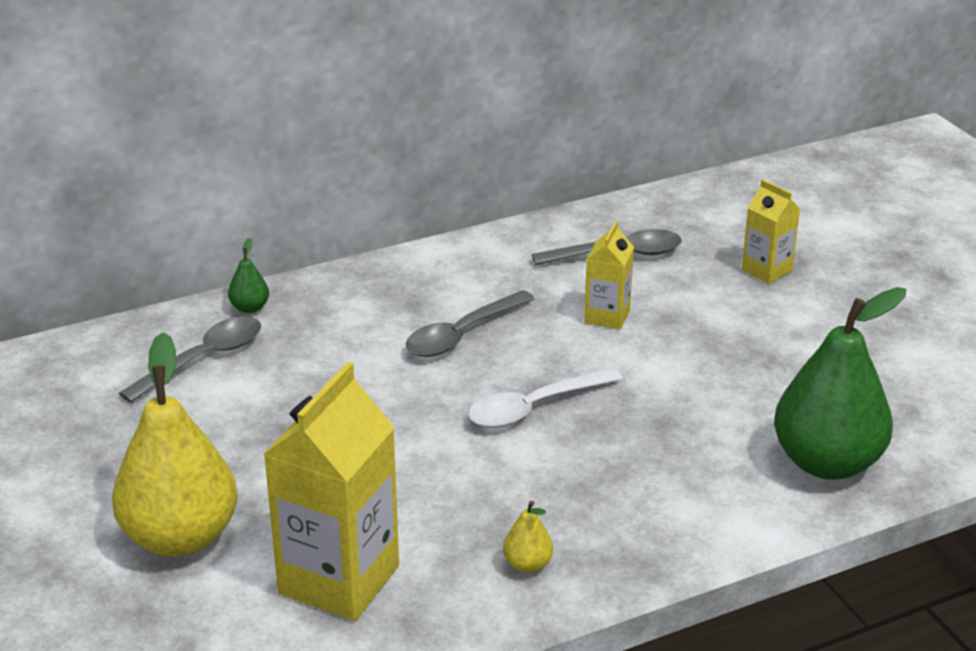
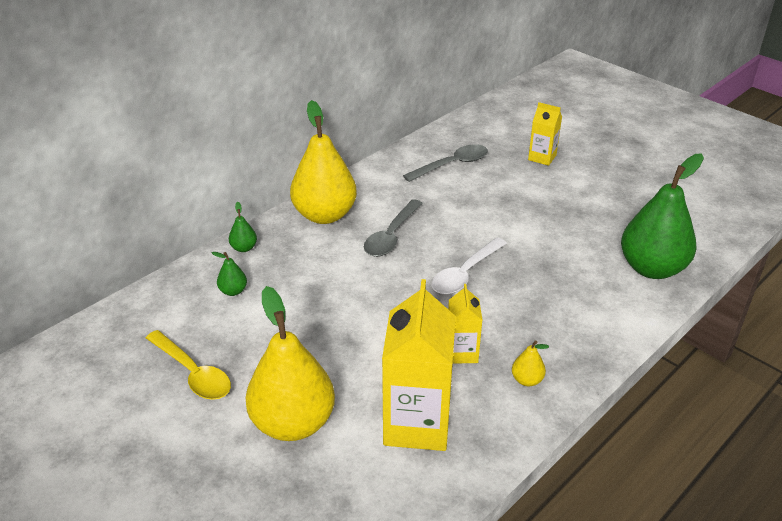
camera: 20 degrees left, 5 degrees up
(93, 447) = (193, 373): none -> yellow spoon
(203, 359) = (233, 291): grey spoon -> green pear
(386, 287) = (324, 215): none -> yellow pear
(607, 316) = (470, 205): yellow carton -> yellow carton (462, 352)

